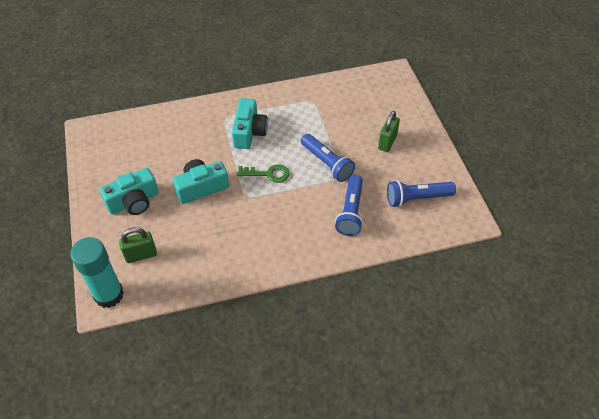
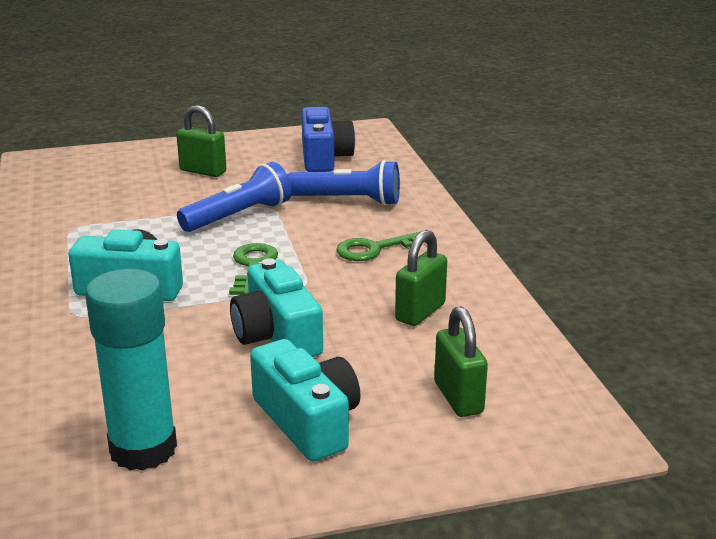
camera: 90 degrees left, 25 degrees down
(109, 295) = (567, 431): turquoise glue stick -> turquoise glue stick (143, 449)
(217, 243) = (420, 312): none -> green padlock
(287, 225) = (375, 249): none -> green key
(417, 198) = (324, 157): blue flashlight -> blue camera

